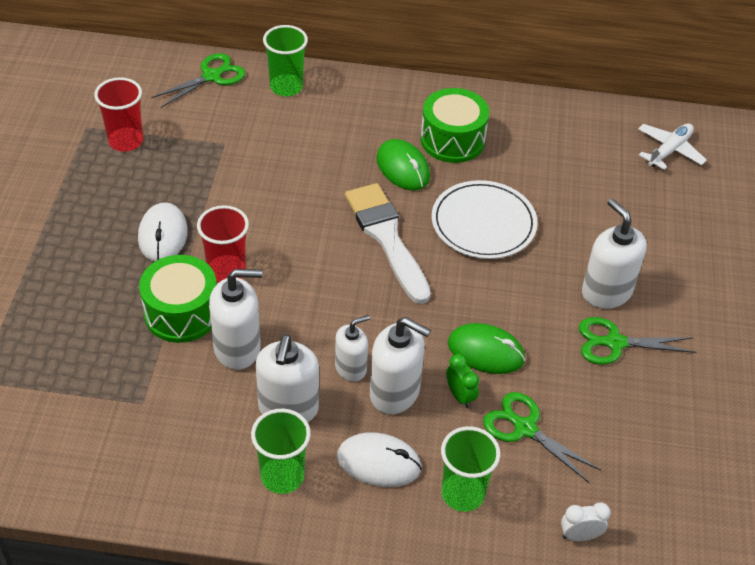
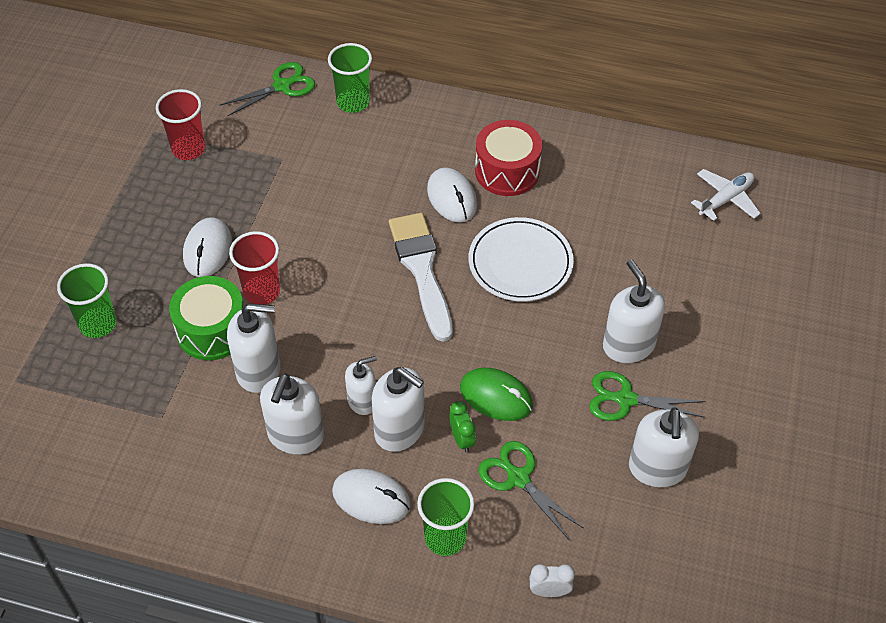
camera: 10 degrees right, 5 degrees up
(282, 476) = (278, 502): green cup -> green cup (98, 324)
(403, 168) = (452, 197): green mouse -> white mouse
(452, 140) = (507, 171): green drum -> red drum
(660, 405) = (657, 468): none -> white soap dispenser

